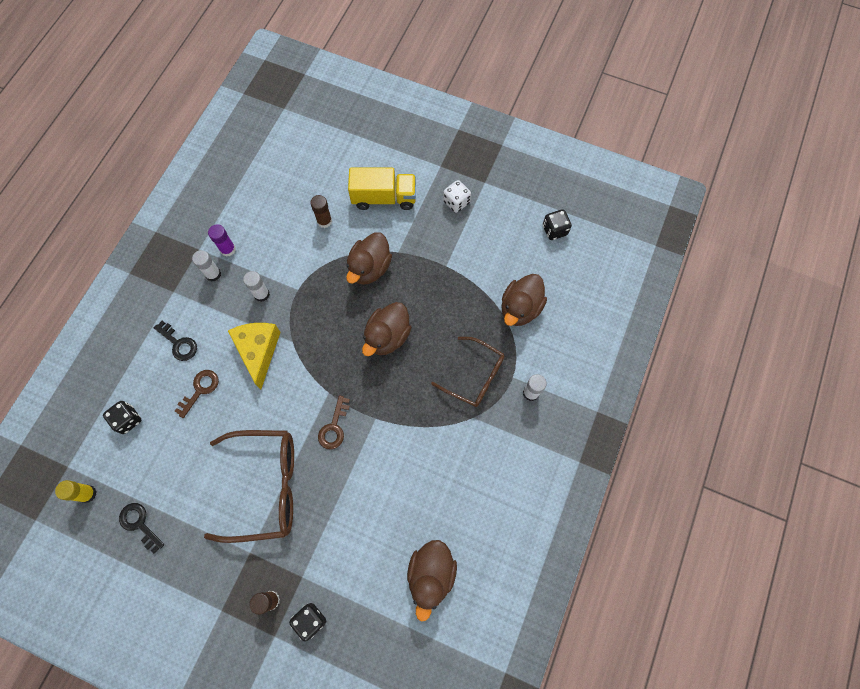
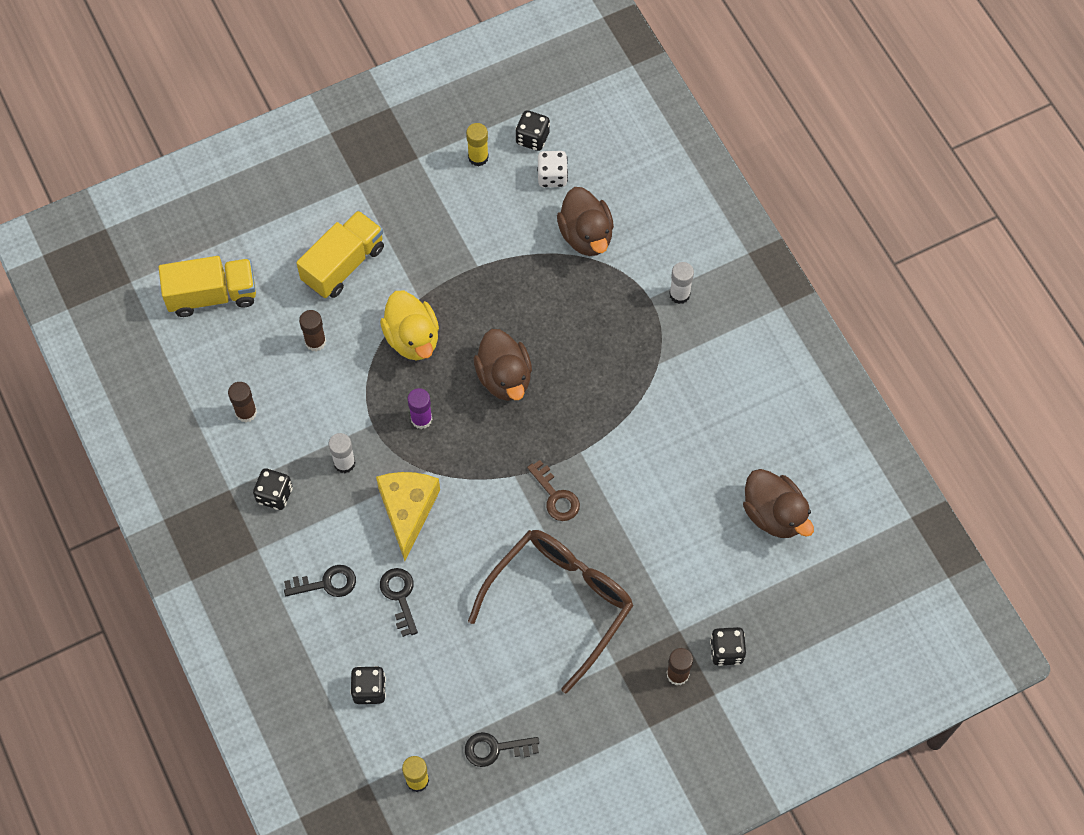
camera: 50 degrees left, 5 degrees down
(200, 390) = (399, 597): brown key -> black key
(213, 274) = (274, 495): white glue stick -> black dice
(228, 249) = (258, 460): purple glue stick -> purple glue stick (421, 419)
(252, 221) = (246, 412): none -> brown glue stick
(258, 351) = (408, 510): yellow cheese -> yellow cheese turned 60 degrees clockwise
(309, 151) = (212, 295): none -> yellow truck
(369, 268) = (412, 338): brown duck -> yellow duck
(456, 202) = (415, 201): white dice -> white dice (552, 176)
(475, 376) = (618, 330): brown glasses -> none
(514, 212) = (478, 157): none -> yellow glue stick

